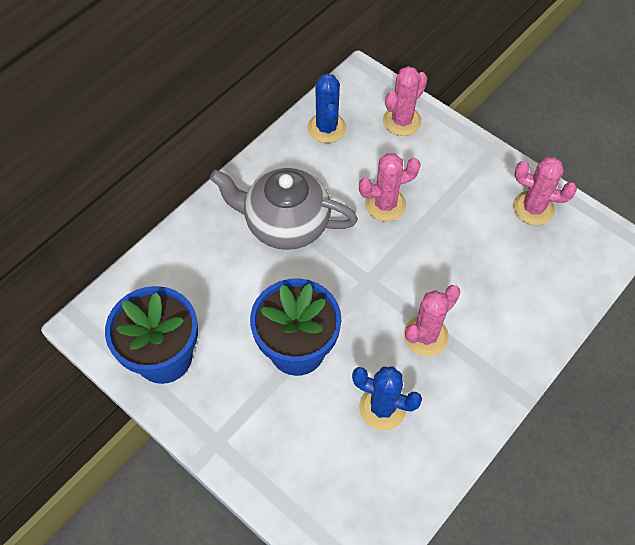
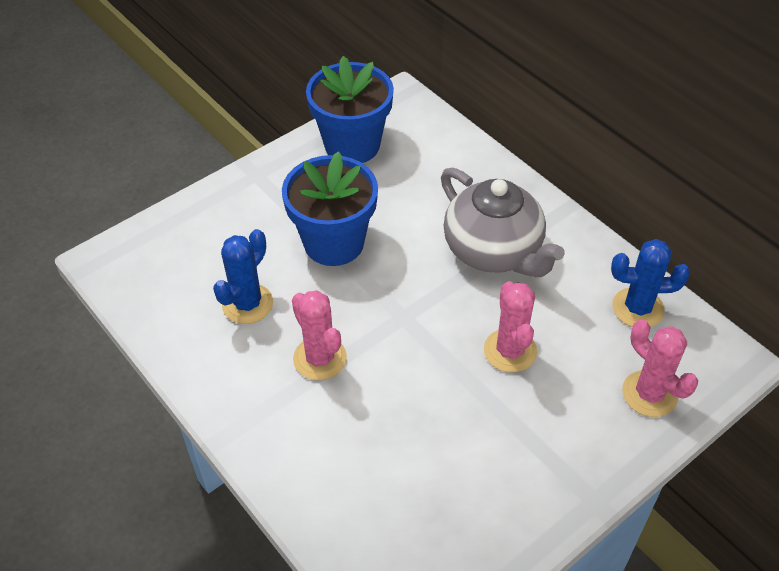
camera: 100 degrees right, 10 degrees down
(285, 224) = (494, 251): grey teapot -> grey teapot turned 120 degrees clockwise
(533, 208) = (484, 526): pink cactus -> none

